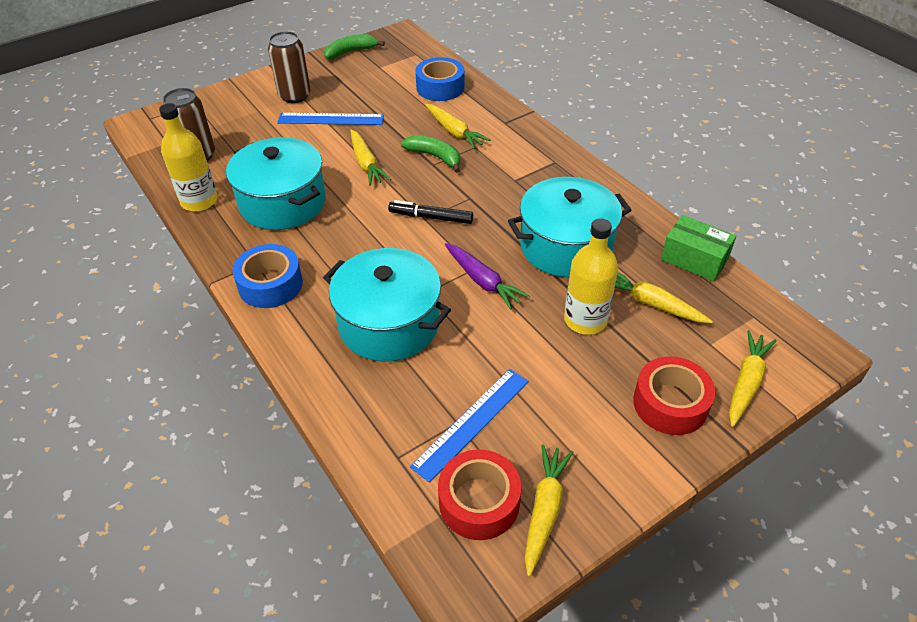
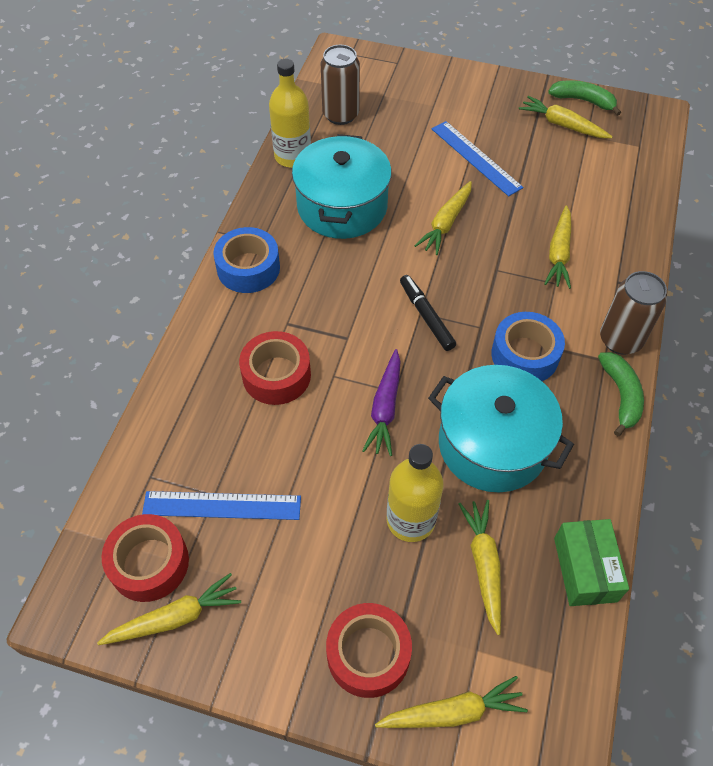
camera: 50 degrees right, 10 degrees up
(294, 96) = (478, 112): brown can -> brown can (620, 340)
(357, 71) = (562, 125): none -> yellow carrot
(389, 324) = (276, 375): turquoise pot -> red tape
(435, 157) = (508, 264): green banana -> green banana (621, 395)
(440, 87) = (611, 198): blue tape -> blue tape (525, 355)

